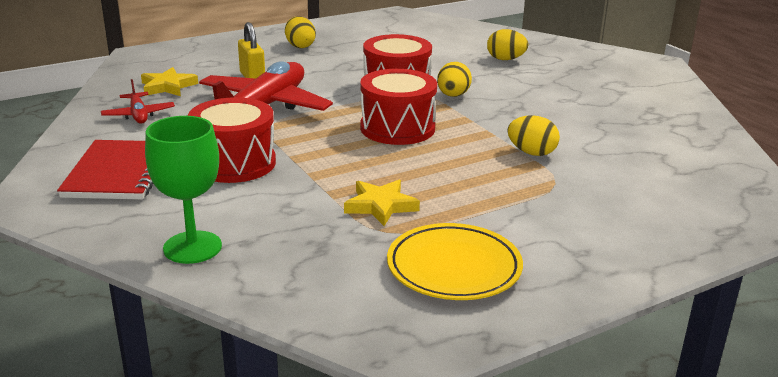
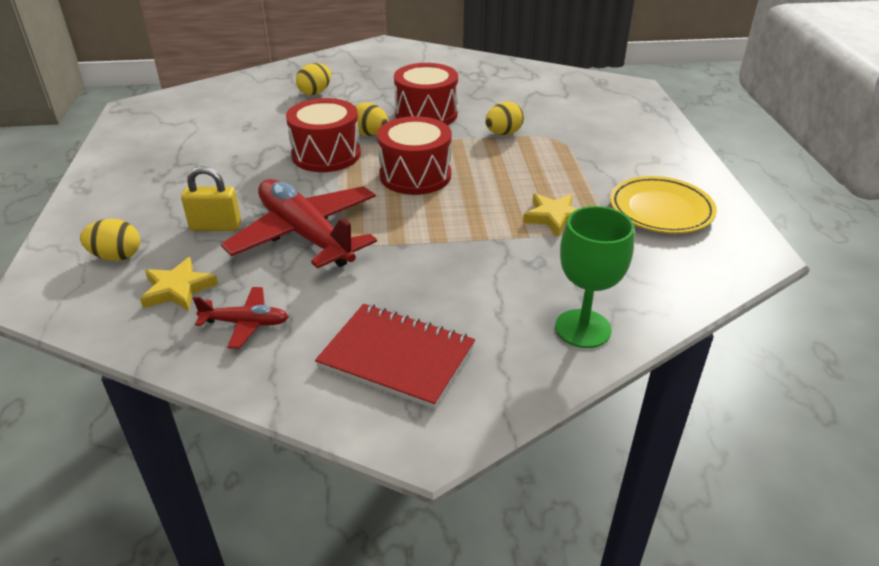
camera: 65 degrees left, 10 degrees up
(234, 163) = (425, 276): red drum -> red drum (426, 114)
(300, 46) = (155, 180): yellow egg -> yellow egg (116, 256)

